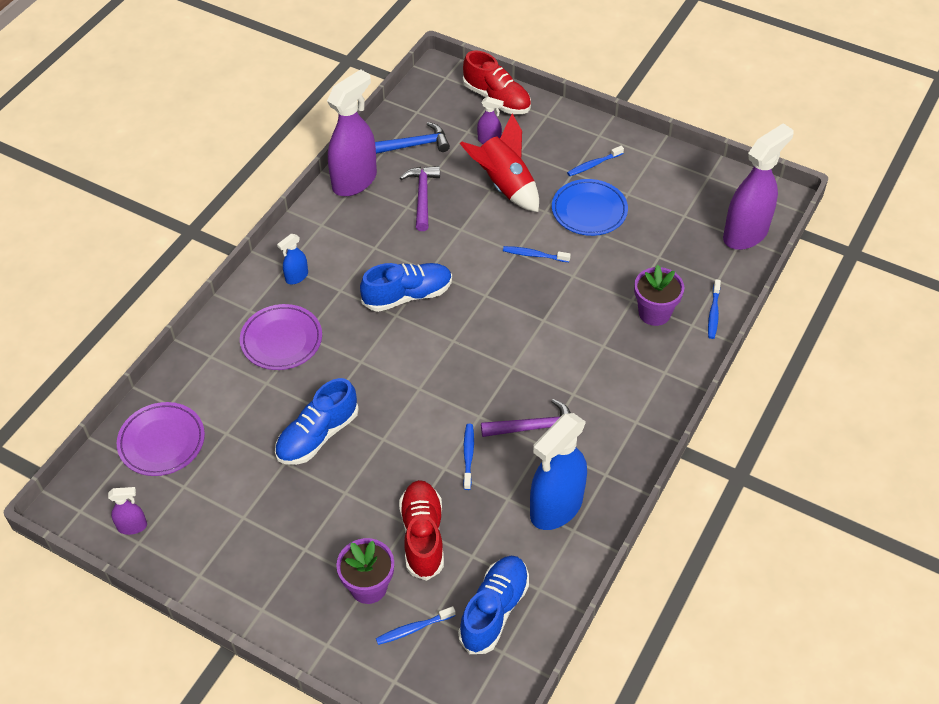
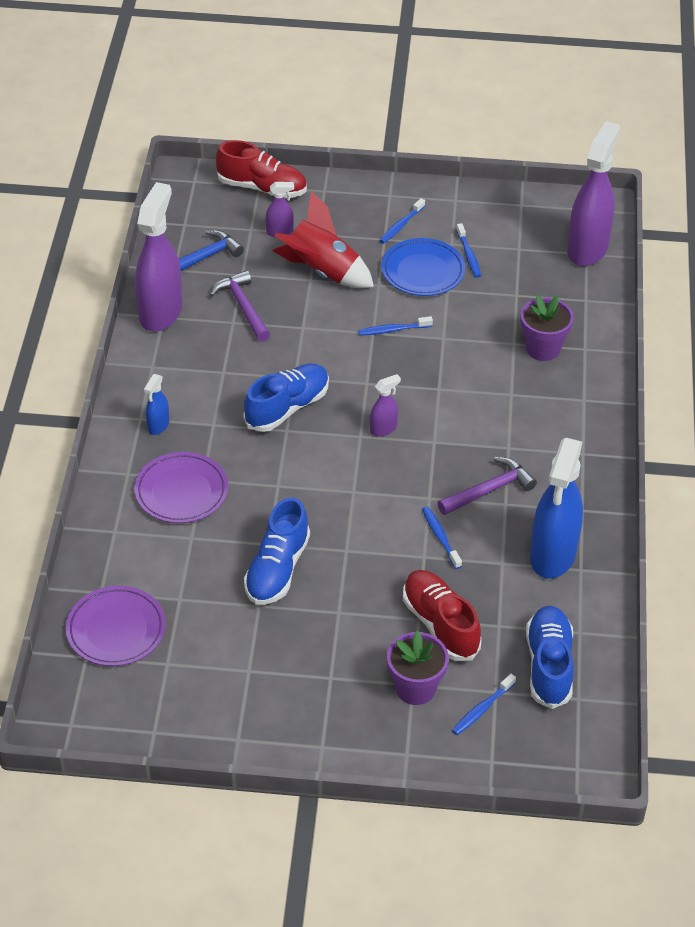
camera: 25 degrees left, 5 degrees down
(132, 526) = (138, 719): purple spray bottle -> purple spray bottle (383, 429)
(713, 313) = (599, 331): blue toothbrush -> blue toothbrush (468, 255)

